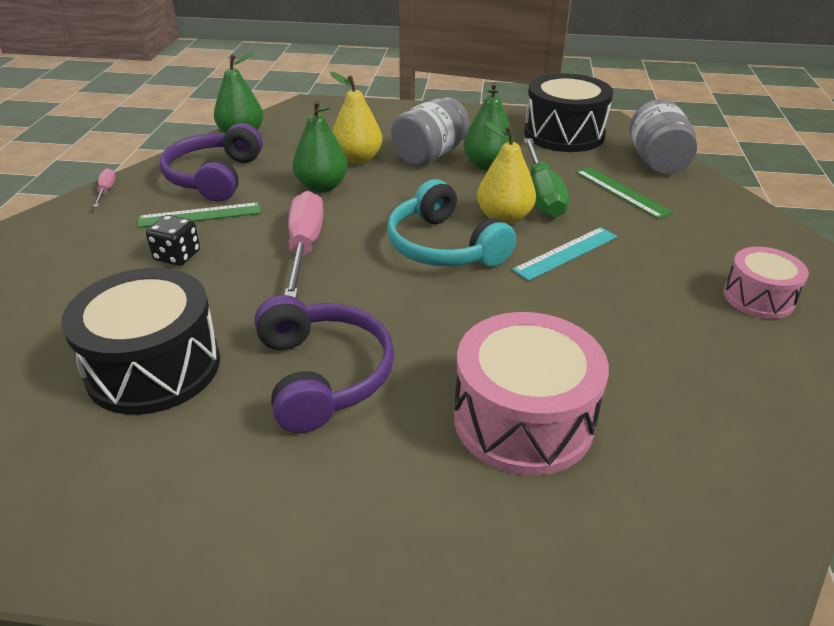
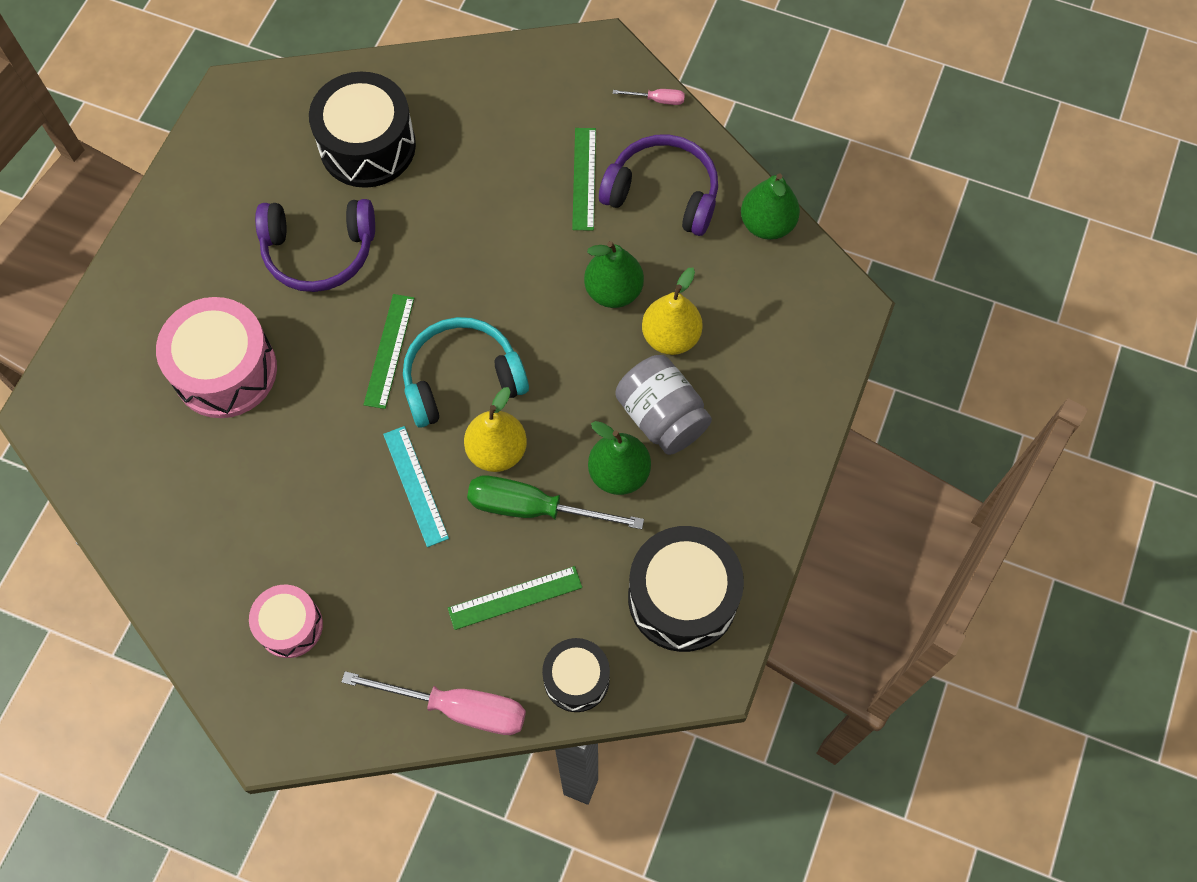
camera: 105 degrees right, 30 degrees up
(177, 256) = (515, 160): black dice -> none
(304, 247) = (499, 260): pink screwdriver -> pink screwdriver (458, 708)
(434, 295) = (389, 350): none -> green ruler
(657, 161) = (576, 679): grey jar -> black drum

